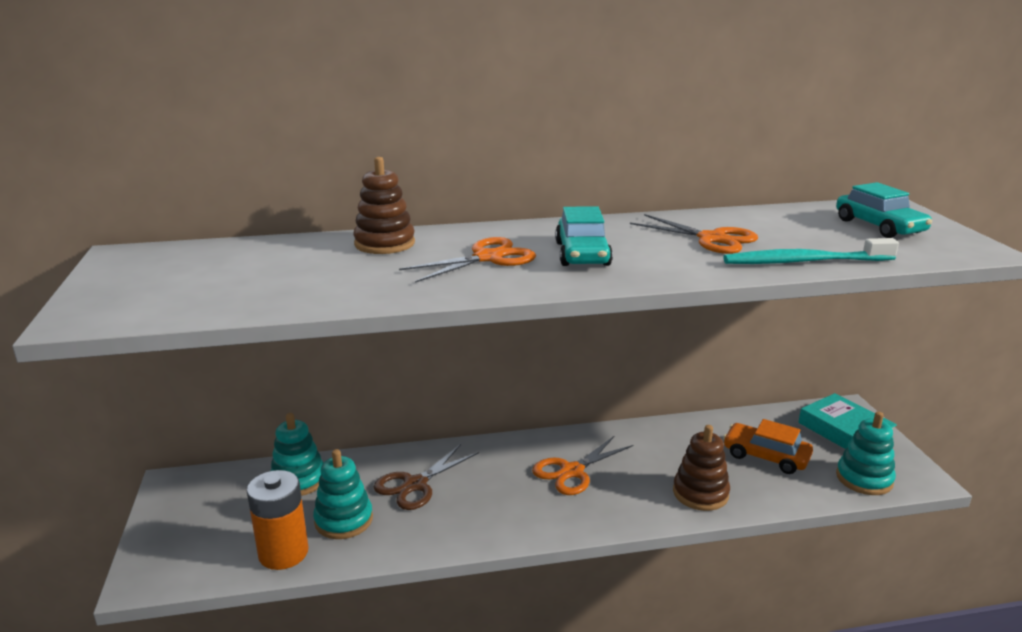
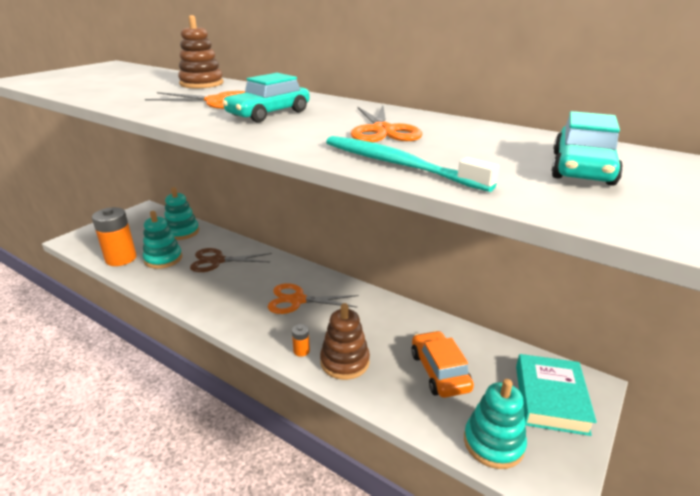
camera: 45 degrees right, 5 degrees up
(656, 508) = (301, 351): none -> orange battery

